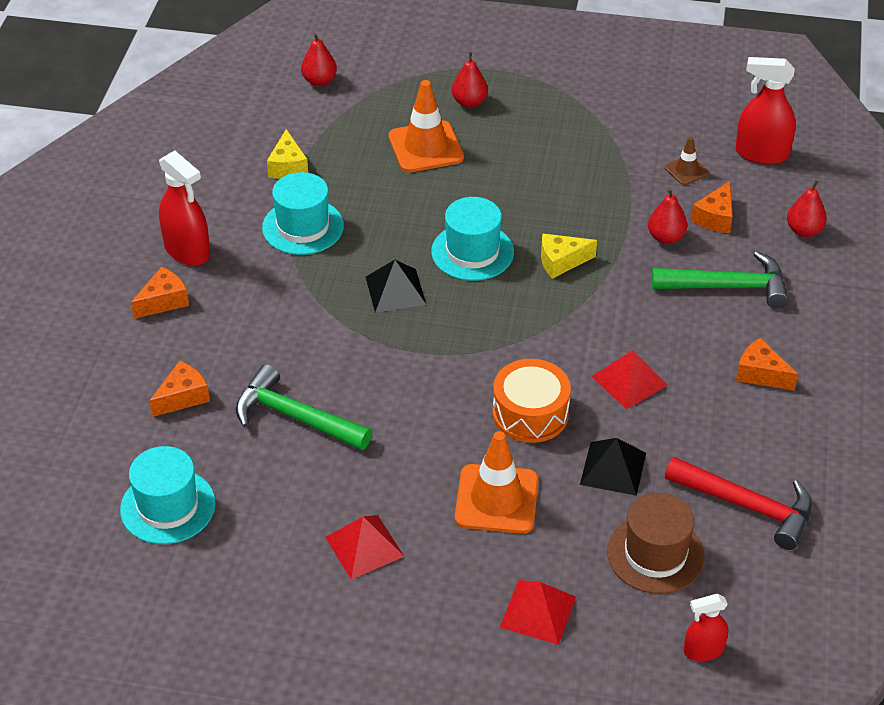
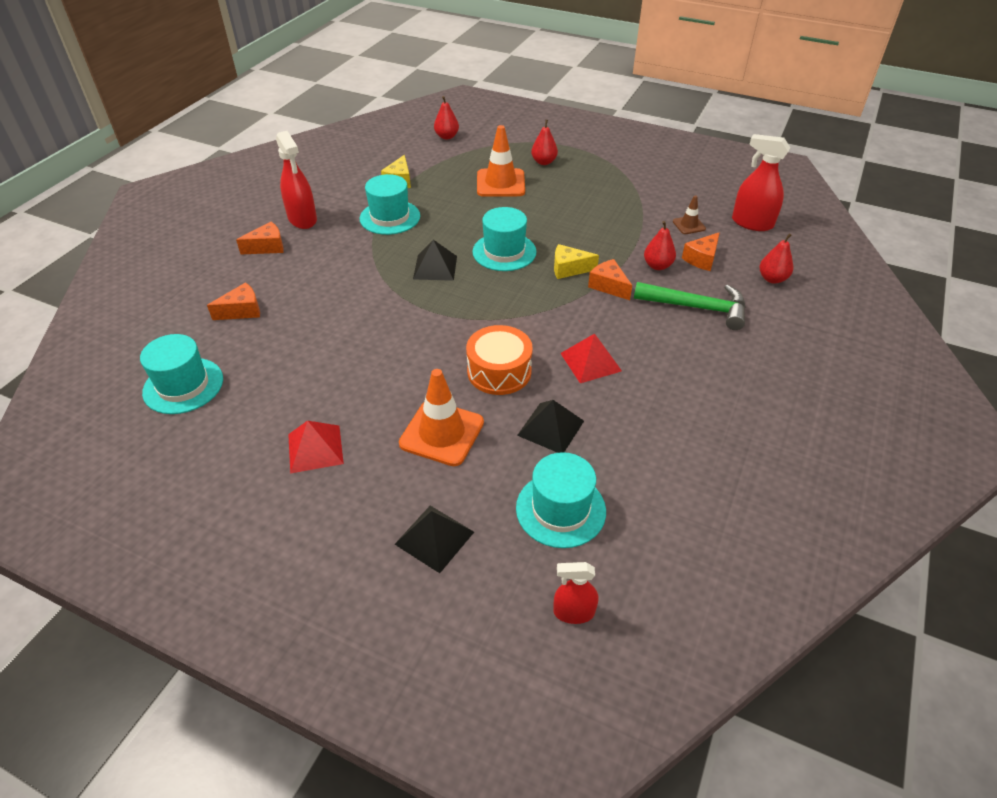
camera: 15 degrees right, 0 degrees up
(295, 417) = (315, 340): green hammer -> none
(538, 611) = (434, 538): red pyramid -> black pyramid
(655, 554) = (560, 509): brown hat -> turquoise hat
(747, 506) = (659, 484): red hammer -> none
(760, 374) = (705, 377): orange cheese -> orange cheese (608, 286)

